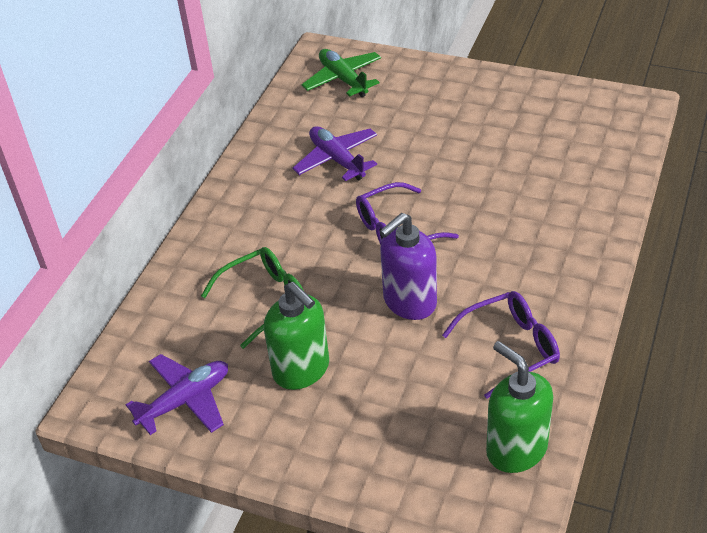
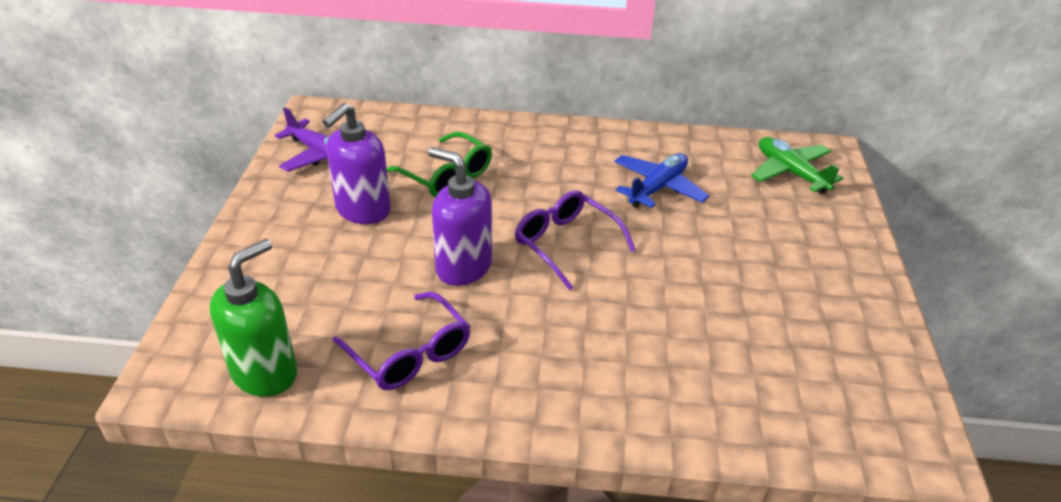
camera: 70 degrees right, 5 degrees down
(301, 370) = (362, 210): green soap dispenser -> purple soap dispenser
(337, 160) = (658, 188): purple plane -> blue plane
(343, 79) = (790, 172): green plane -> green plane turned 75 degrees counterclockwise

